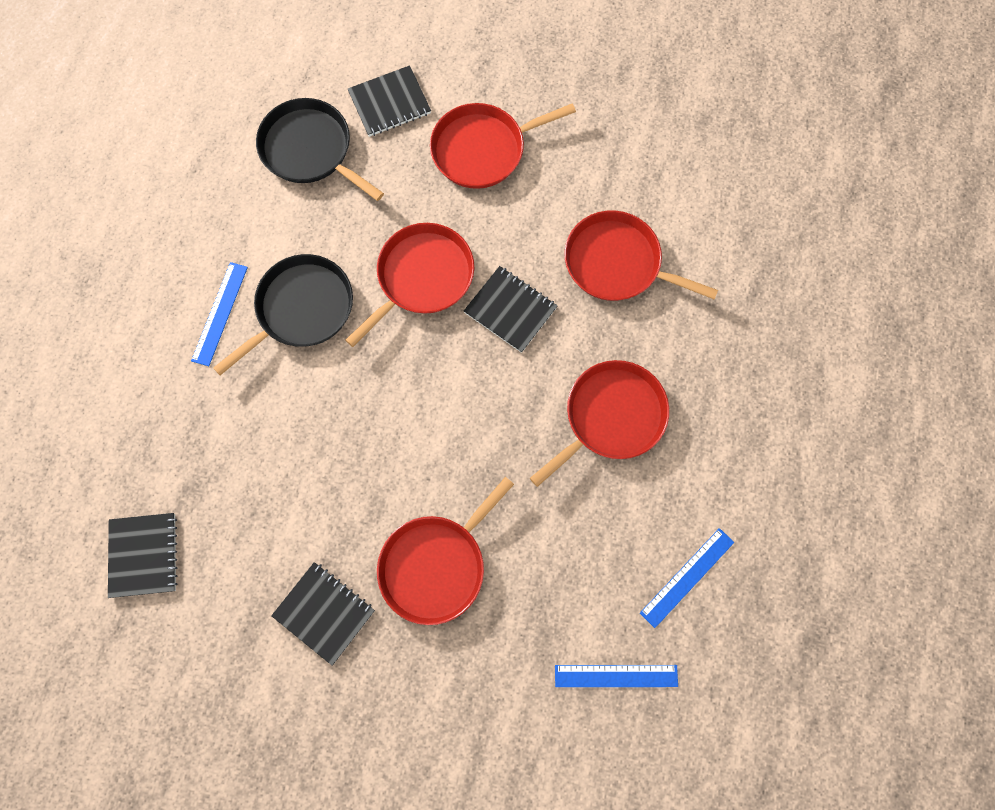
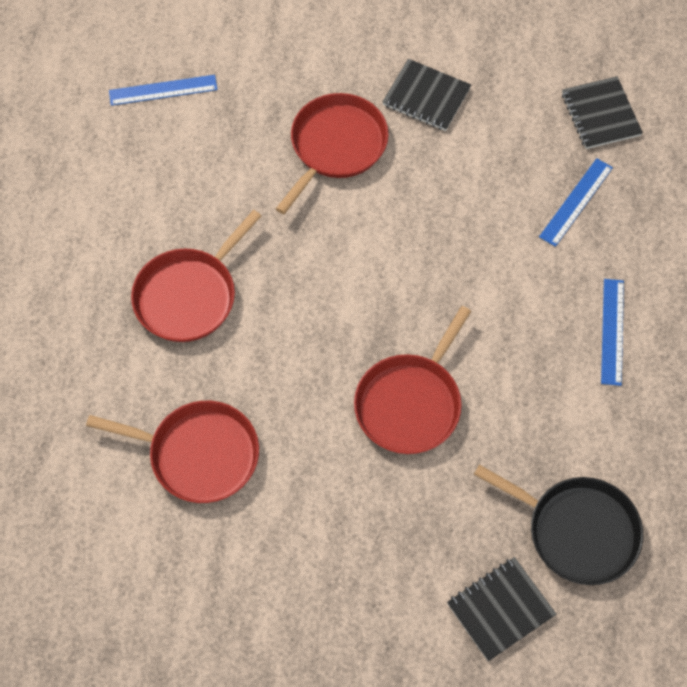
camera: 170 degrees right, 10 degrees down
(301, 309) = (529, 349): black pan -> none
(483, 149) = (374, 567): red pan -> none
(510, 310) = (308, 384): black notebook -> none
(687, 577) = (104, 171): blue ruler -> blue ruler (576, 202)

